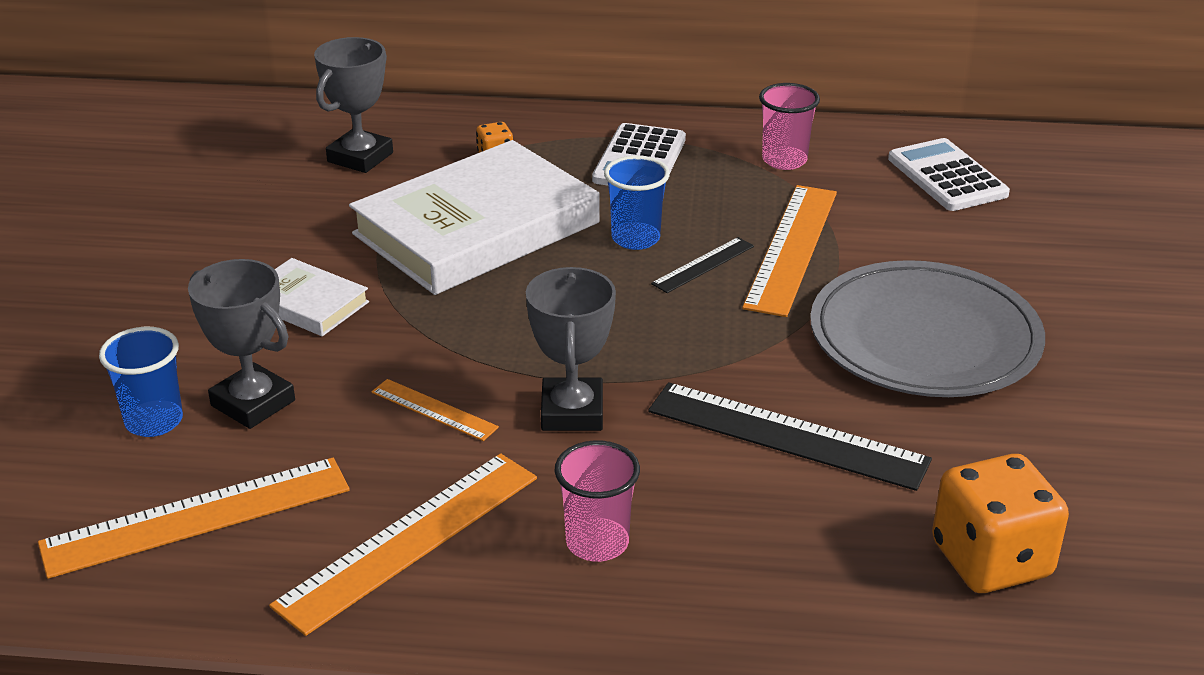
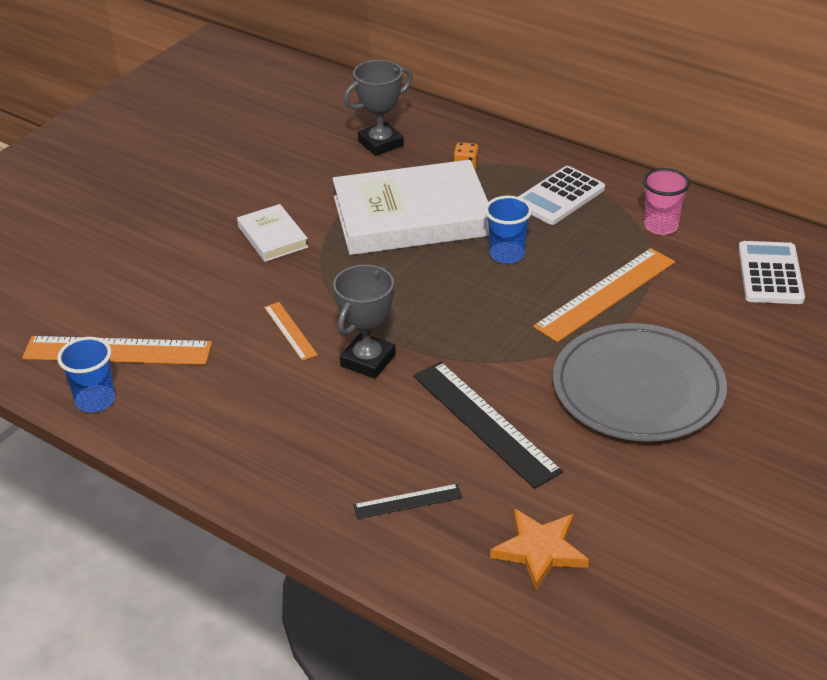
camera: 30 degrees right, 5 degrees up
(154, 421) = (137, 285): blue cup -> blue cup (95, 400)
(253, 403) = (195, 292): grey trophy -> none
(410, 540) = (214, 406): orange ruler -> none
(597, 543) = (314, 447): pink cup -> none
(703, 265) = (535, 287): black ruler -> black ruler (408, 501)
(991, 560) = (540, 550): orange dice -> orange star

